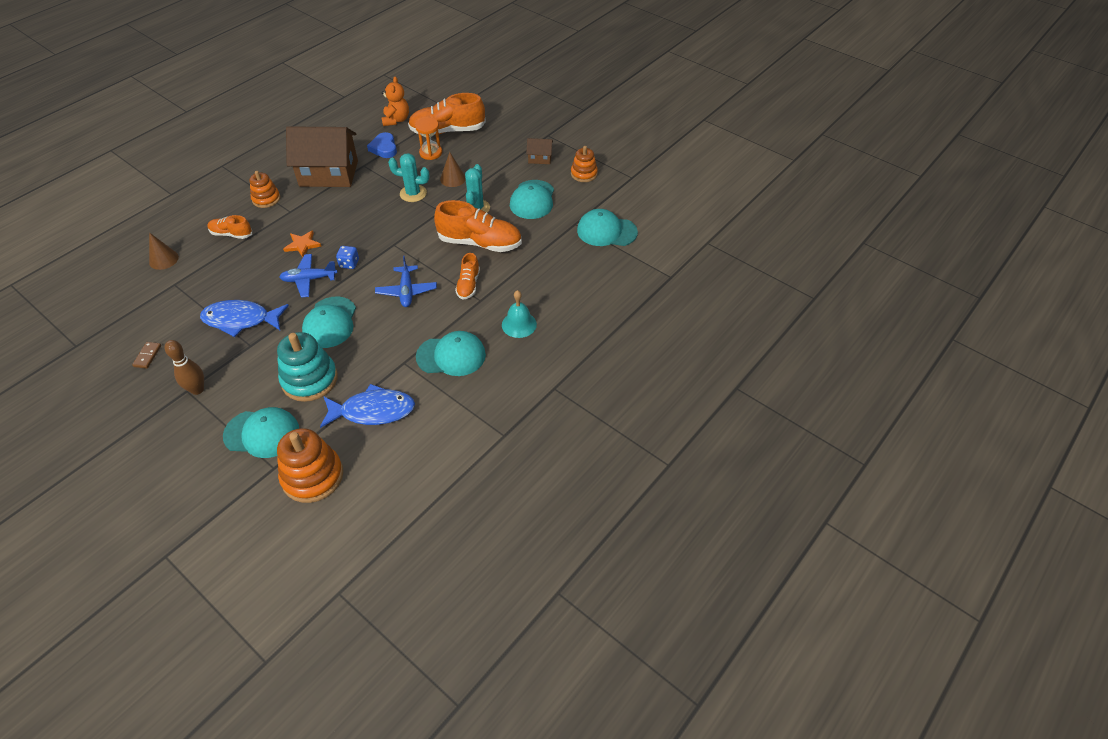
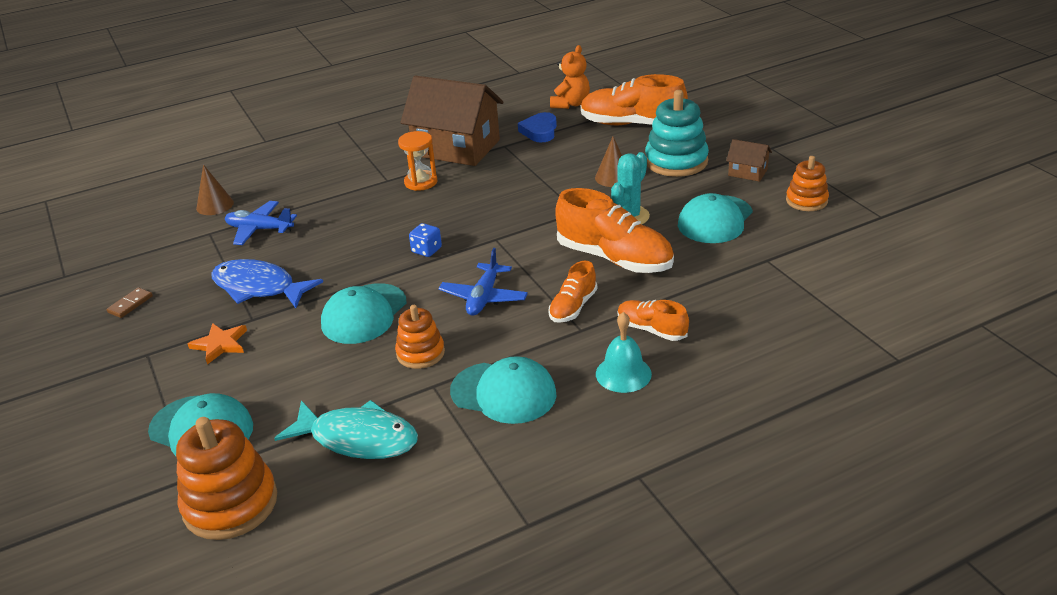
camera: 25 degrees right, 15 degrees down
(197, 389) = (160, 356): brown bowling pin -> none
(231, 234) = (305, 192): orange shoe -> orange shoe (651, 330)
(266, 199) = (367, 163): orange stacking toy -> orange stacking toy (420, 353)
(302, 245) = (381, 219): orange star -> orange star (220, 344)
(309, 279) = (367, 258): blue plane -> blue plane (259, 229)
(309, 379) = (299, 377): turquoise stacking toy -> turquoise stacking toy (676, 161)
(373, 411) = (358, 438): blue fish -> turquoise fish
(413, 193) = (551, 186): turquoise cactus -> none
(430, 153) = (597, 145): orange hourglass -> orange hourglass (421, 182)
(606, 231) = (813, 278): turquoise cap -> none

